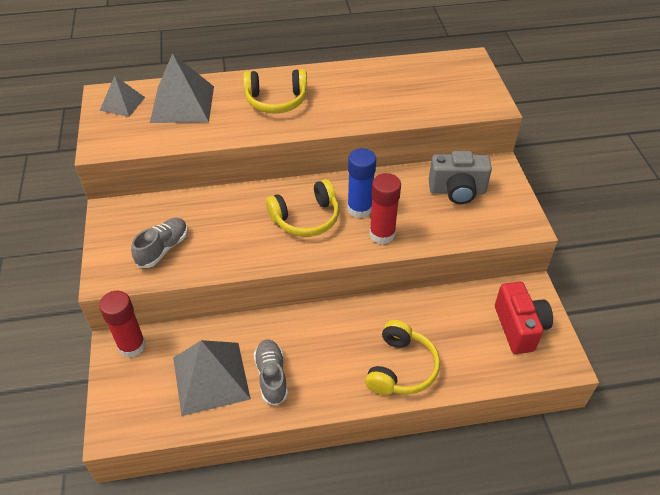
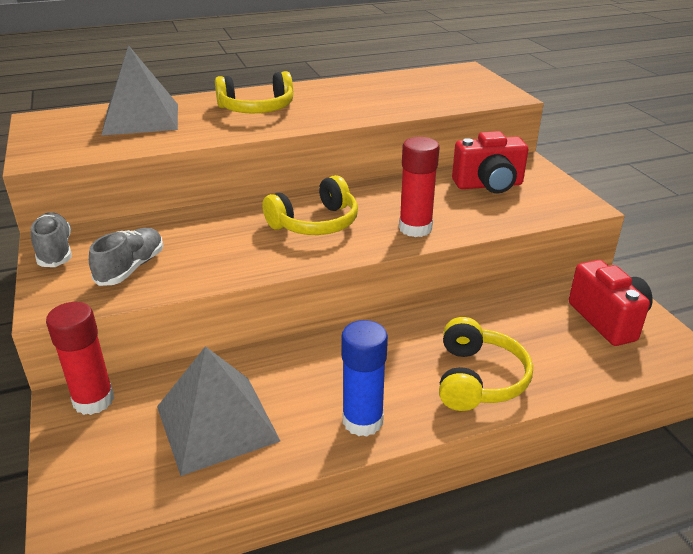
camera: 10 degrees left, 15 degrees down
(122, 103) = (63, 123): grey pyramid -> none
(271, 376) = (304, 410): grey shoe -> grey shoe (55, 251)
(359, 209) = (379, 209): blue glue stick -> blue glue stick (362, 421)
(457, 191) = (489, 185): grey camera -> red camera

